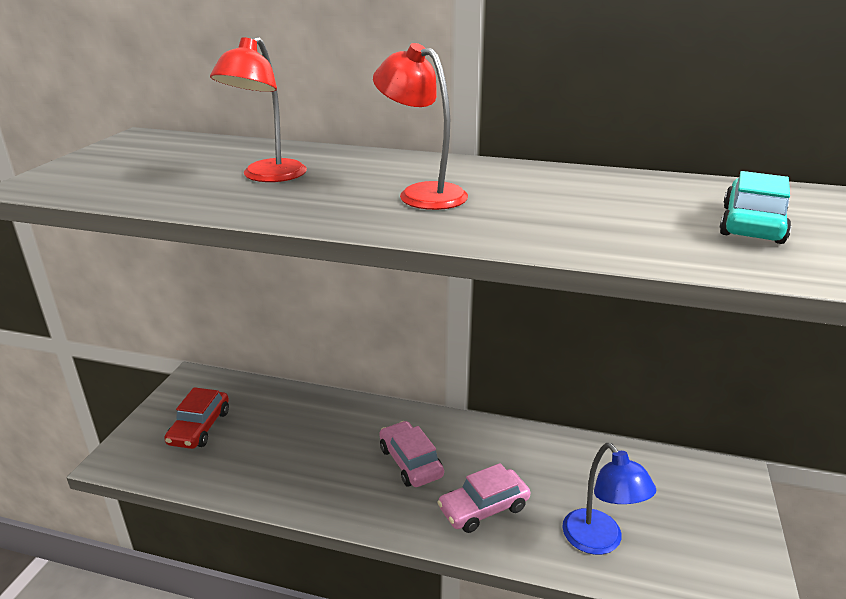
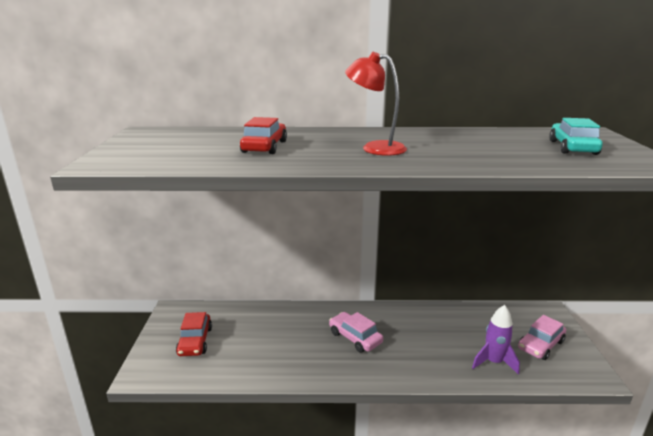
camera: 15 degrees left, 5 degrees down
(267, 176) = (264, 147): red lamp -> red car
(483, 508) = (415, 356): pink car -> pink car (540, 345)
(599, 541) = (493, 362): blue lamp -> purple rocket

